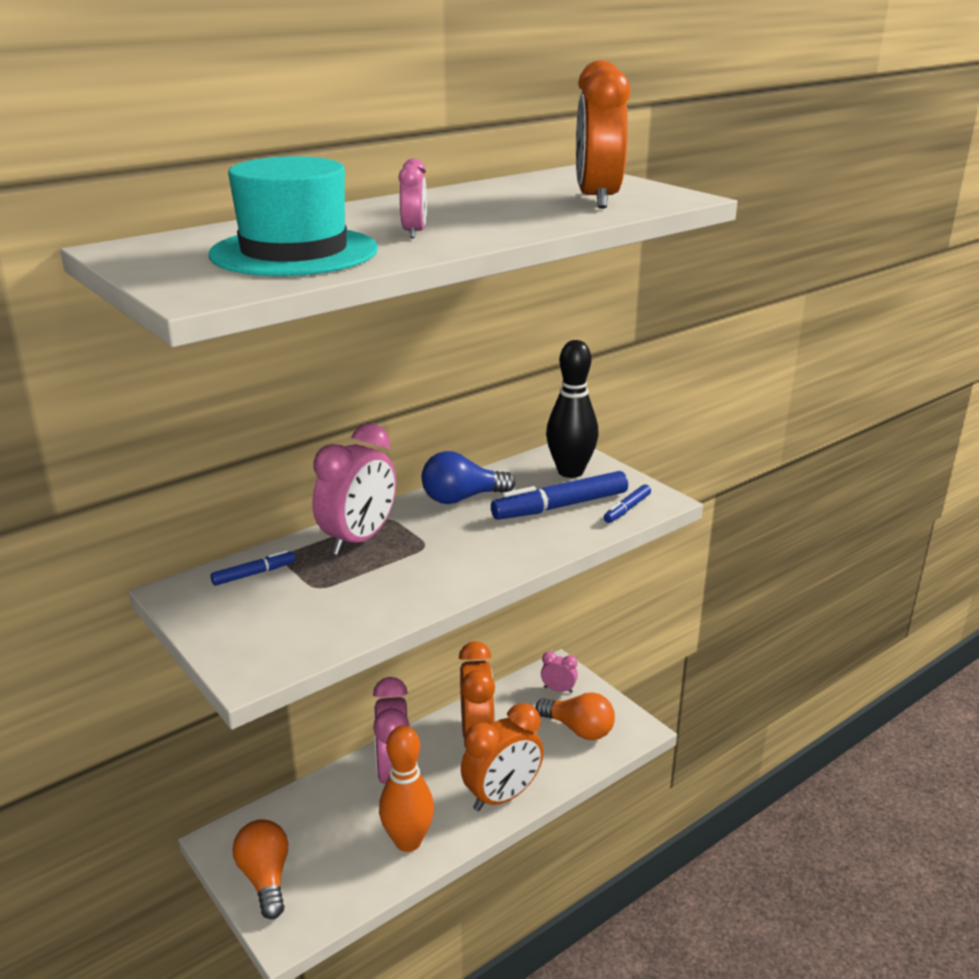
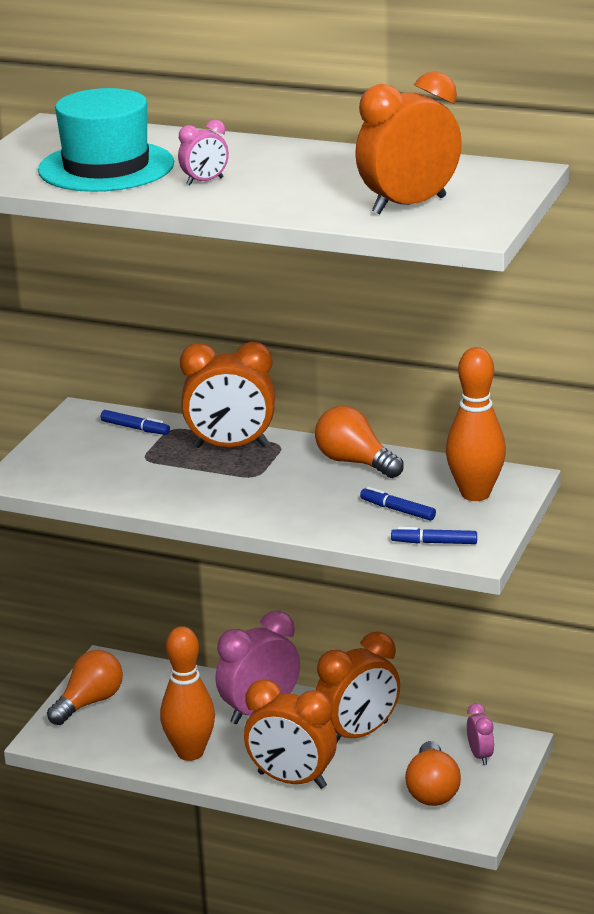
camera: 60 degrees right, 0 degrees up
(359, 540) = (231, 446): pink clock -> orange clock
(462, 498) = (355, 462): blue light bulb -> orange light bulb
(560, 506) = (397, 510): blue marker -> blue marker, size x0.52
(570, 472) = (475, 494): black bowling pin -> orange bowling pin

